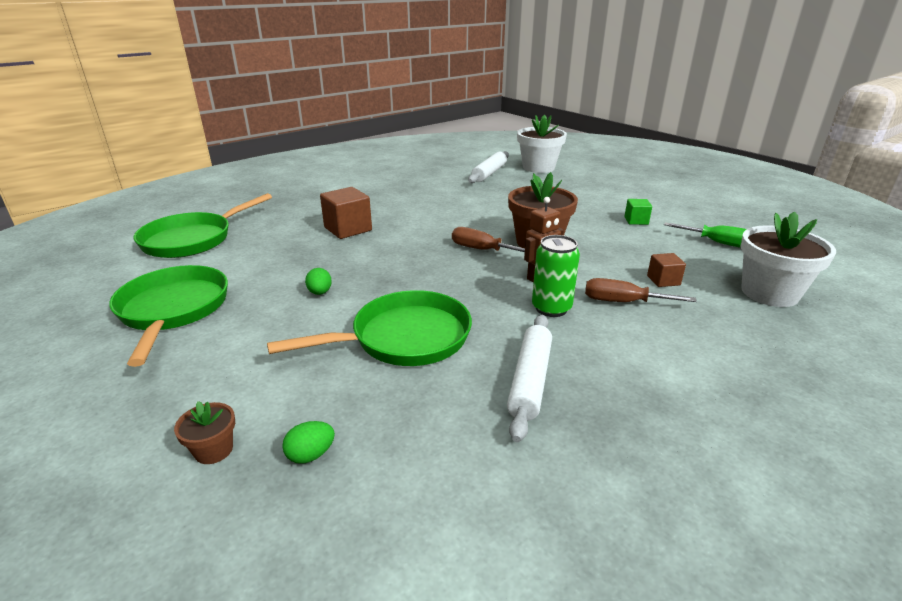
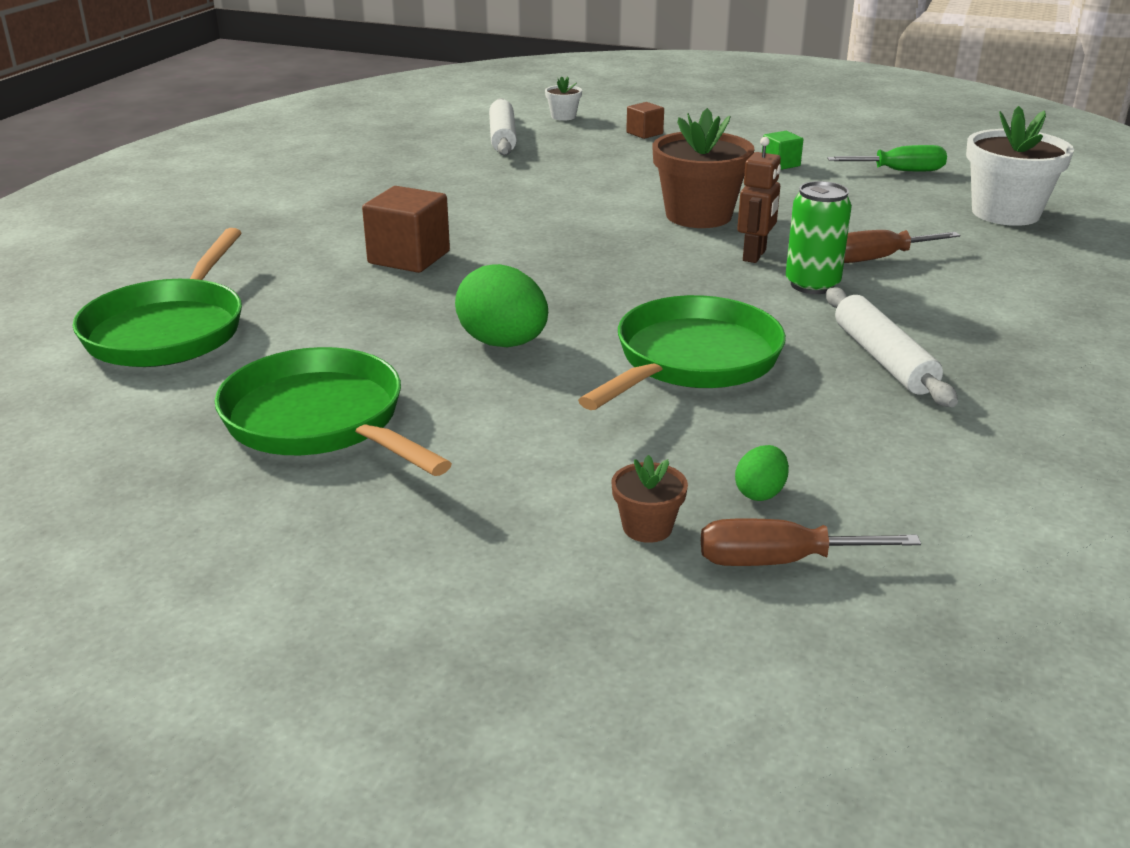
camera: 30 degrees left, 0 degrees up
(320, 292) = (503, 343): green egg -> green egg, size x1.99
(482, 250) = (641, 240): brown screwdriver -> brown screwdriver (779, 561)
(538, 167) = (563, 116): white flower pot -> white flower pot, size x0.47
(663, 280) = (891, 226): brown cube -> brown cube (644, 133)

